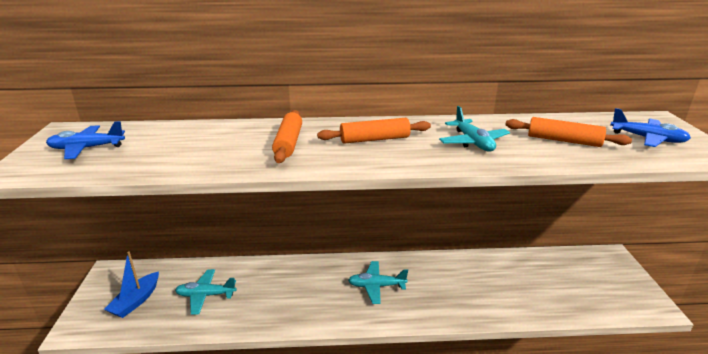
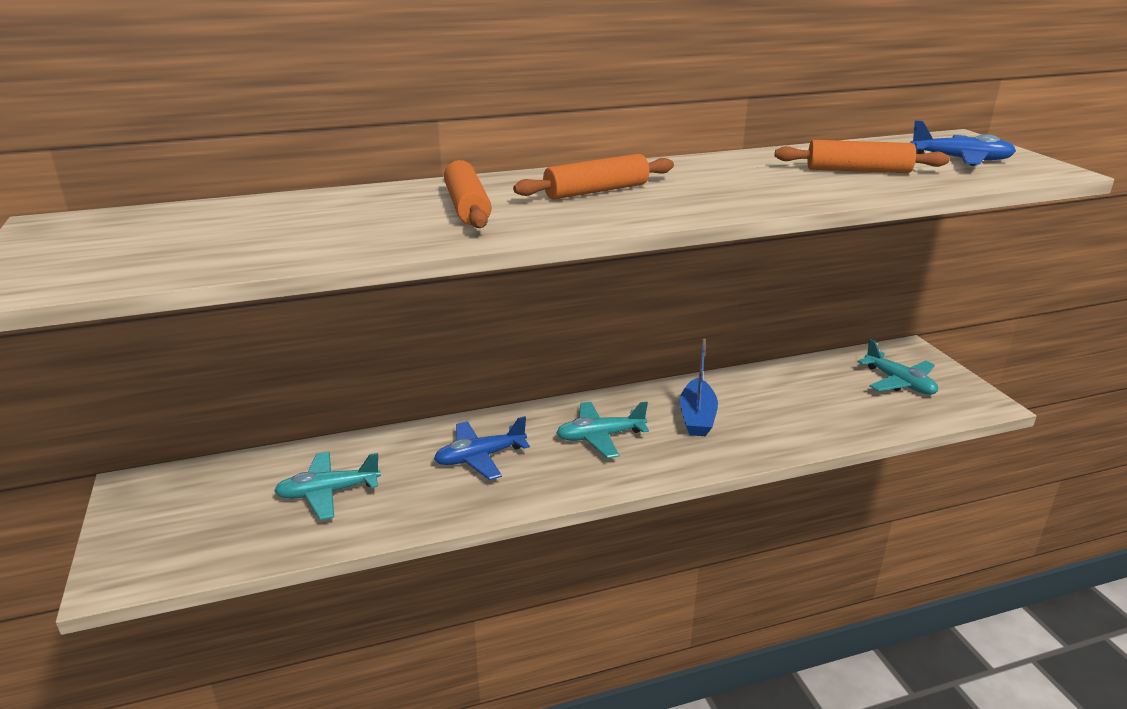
camera: 15 degrees left, 0 degrees up
(87, 148) = (121, 244): blue plane -> blue plane (480, 457)
(136, 301) = (206, 520): blue boat -> blue boat (697, 417)
(473, 142) = (739, 182): turquoise plane -> turquoise plane (899, 382)

